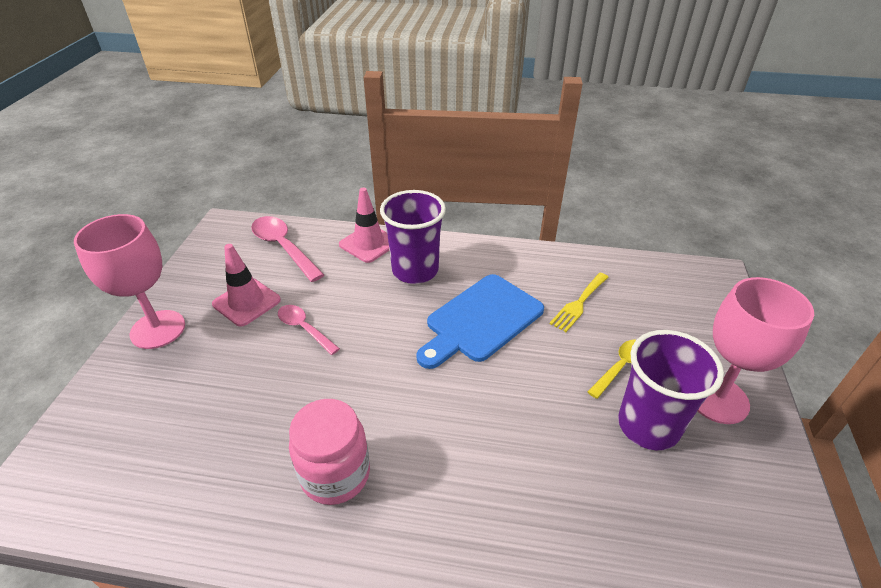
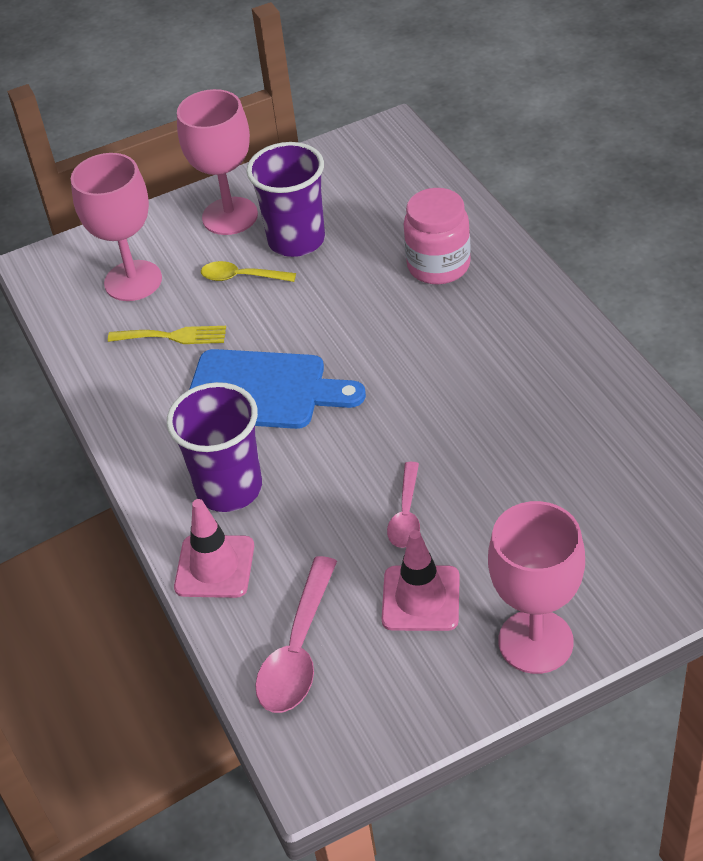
camera: 120 degrees left, 5 degrees up
(335, 474) = (523, 375): pink jar -> pink jar (438, 266)
(662, 310) = (133, 281): none -> pink goblet

